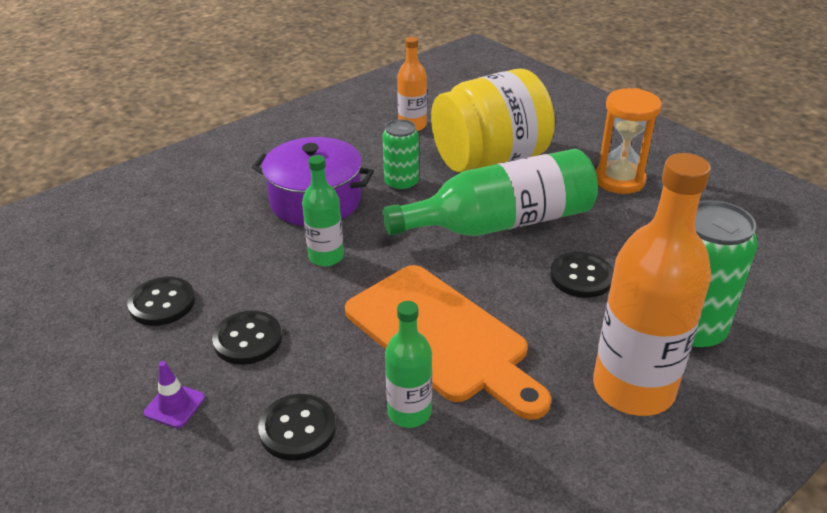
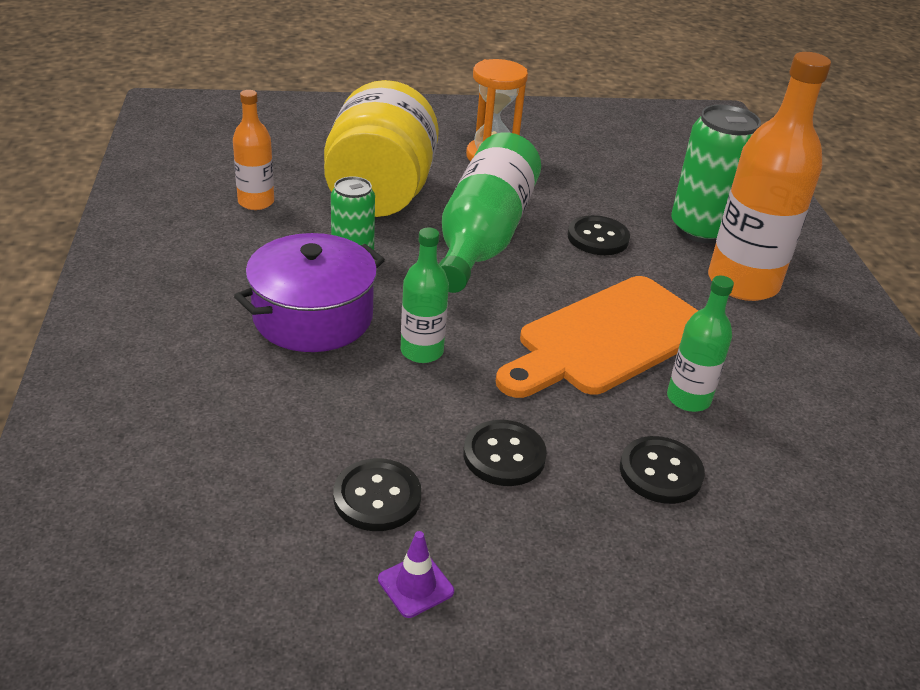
camera: 60 degrees left, 0 degrees up
(174, 405) = (563, 545): purple traffic cone -> purple traffic cone (415, 585)
(442, 336) = (608, 339): orange cutting board -> orange cutting board turned 150 degrees clockwise

